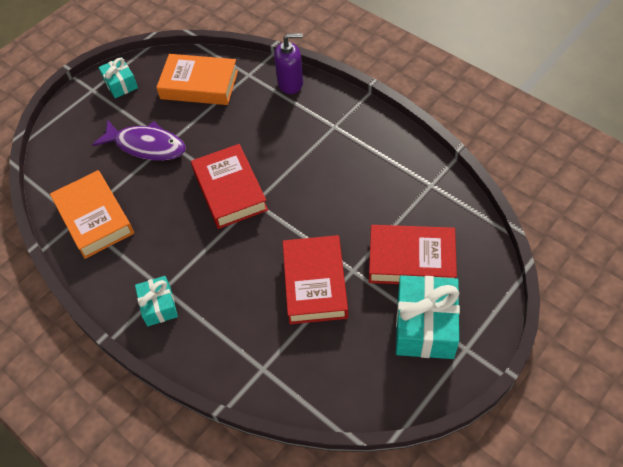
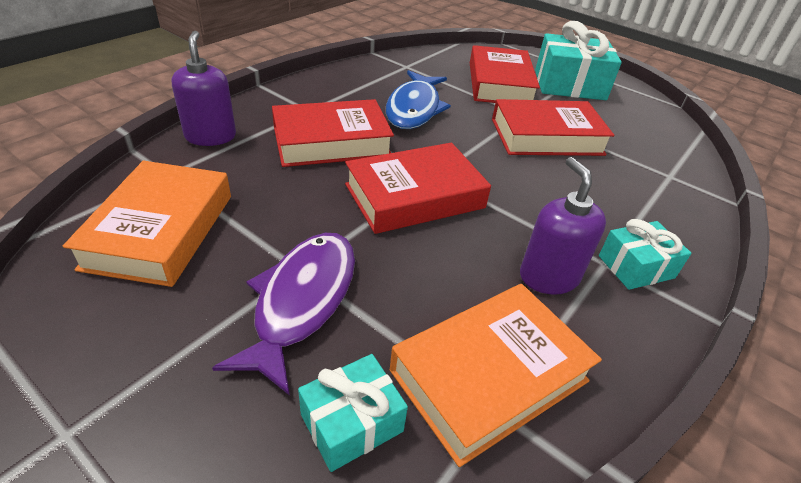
camera: 100 degrees left, 15 degrees down
(120, 84) = (81, 365): turquoise gift -> turquoise gift (352, 423)
(154, 254) = (548, 277): none -> purple soap dispenser
(291, 143) = (331, 142): none -> red book
(348, 191) = (414, 108): none -> blue fish

